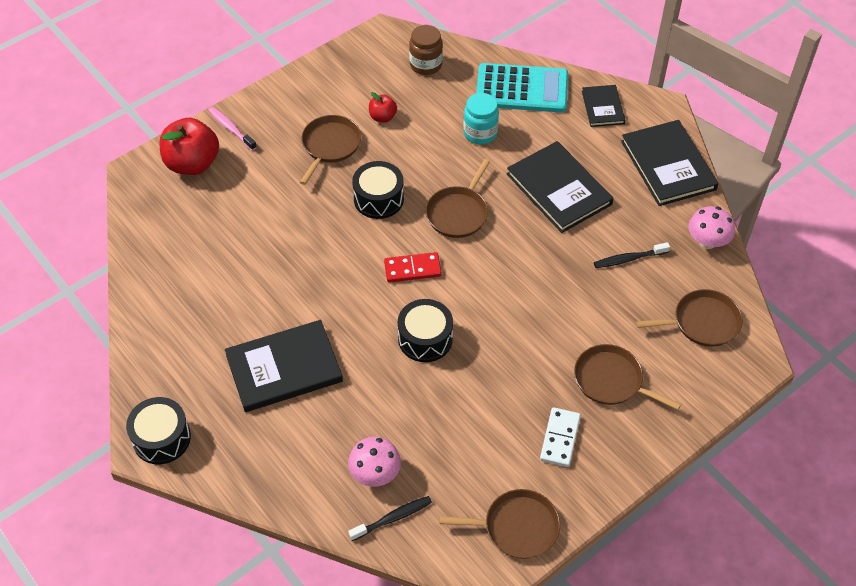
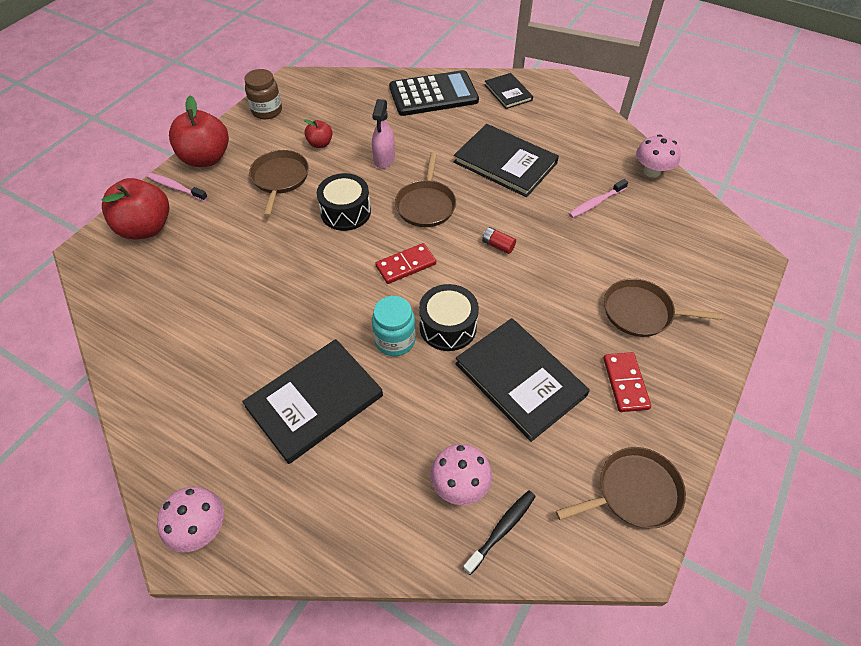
camera: 20 degrees left, 0 degrees up
(161, 438) = (200, 528): black drum -> pink mushroom
(268, 104) = (206, 158): none -> red apple
(426, 65) = (341, 95): brown jar -> brown jar (267, 111)
(439, 151) = (384, 159): none -> pink spray bottle
(480, 133) = (414, 136): turquoise jar -> turquoise jar (395, 340)
(508, 275) = (498, 245): none -> red battery
(521, 89) = (433, 94): turquoise calculator -> black calculator
(560, 438) = (625, 383): white domino -> red domino
(628, 259) = (595, 203): black toothbrush -> pink toothbrush
(668, 165) = (585, 122): black book -> black book (520, 379)
(702, 322) = (688, 238): brown pan -> none

